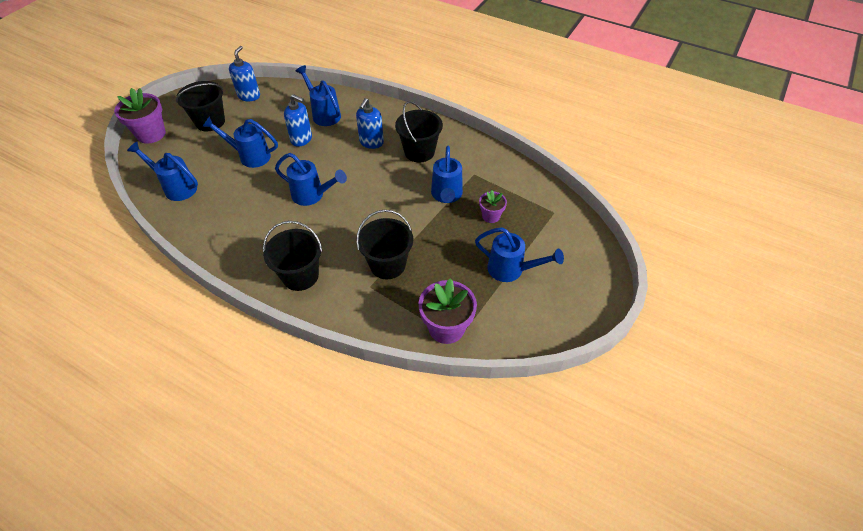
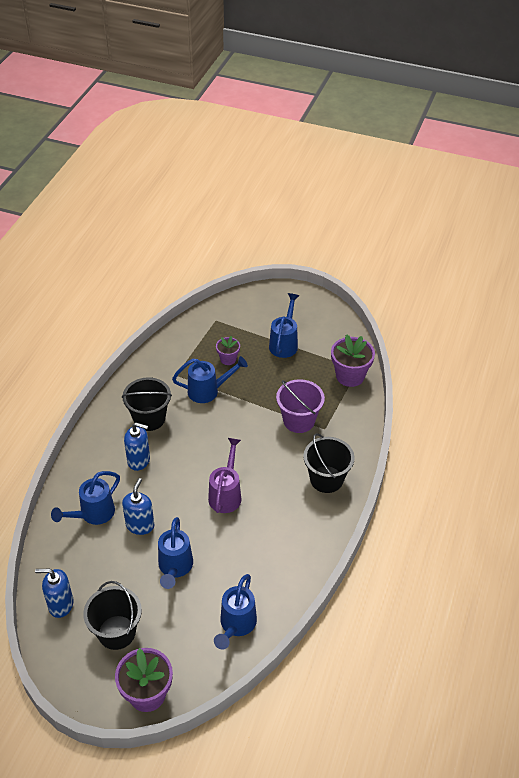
camera: 100 degrees left, 5 degrees down
(312, 195) = (226, 494): blue watering can -> purple watering can
(387, 265) = (299, 420): black bucket -> purple bucket

